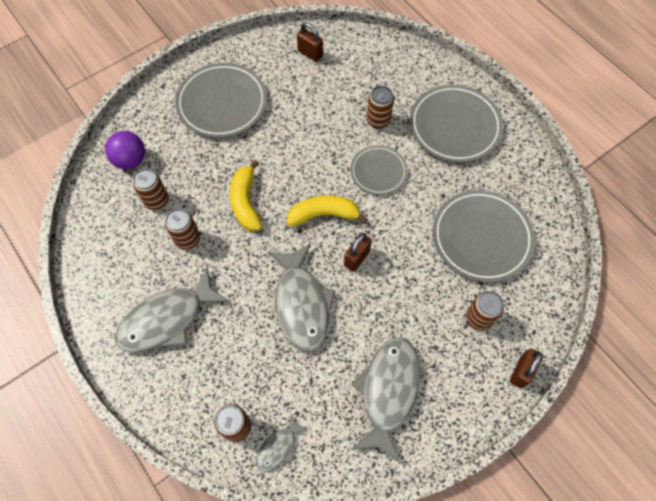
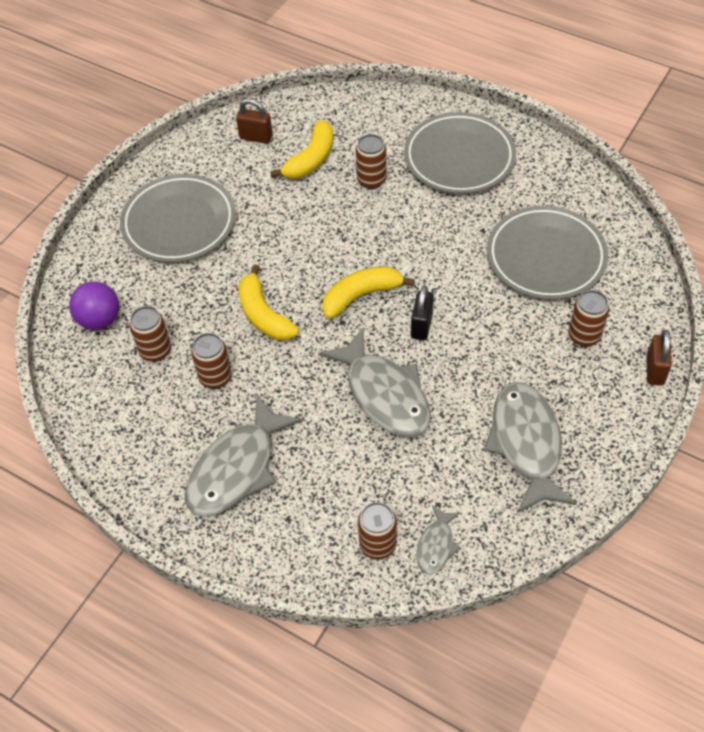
camera: 20 degrees left, 10 degrees down
(341, 86) = (311, 159): none -> yellow banana
(356, 258) = (421, 326): brown padlock -> black padlock
(378, 172) = (399, 231): grey plate -> none

